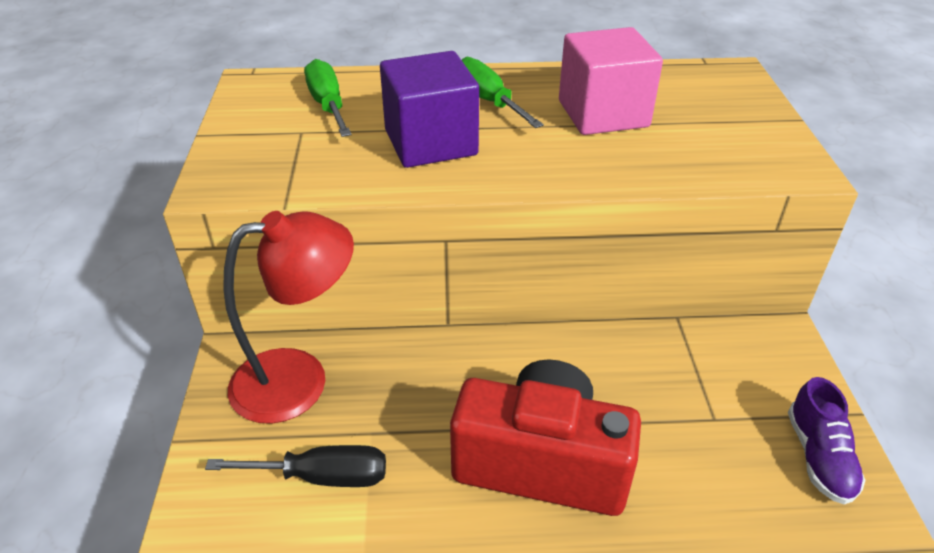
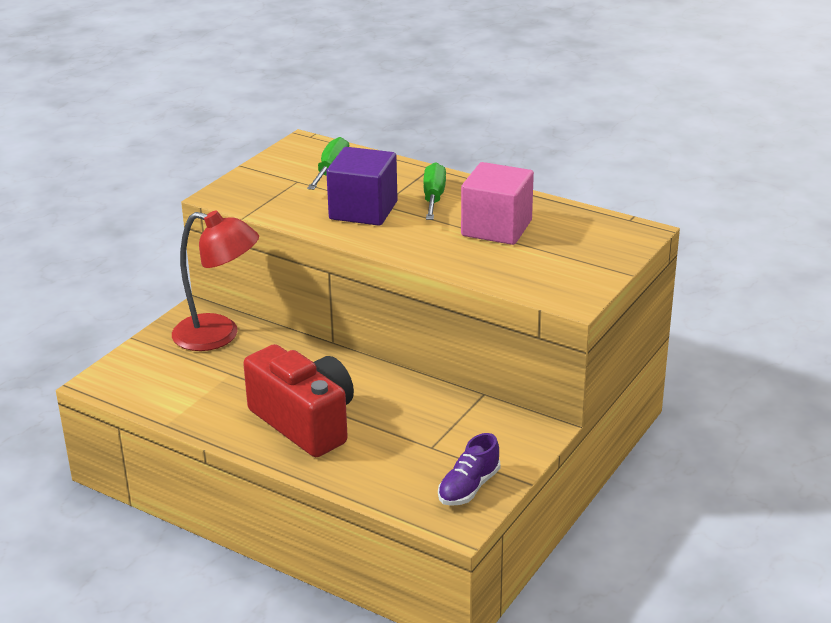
camera: 35 degrees right, 10 degrees down
(322, 477) = (186, 381): black screwdriver -> none

